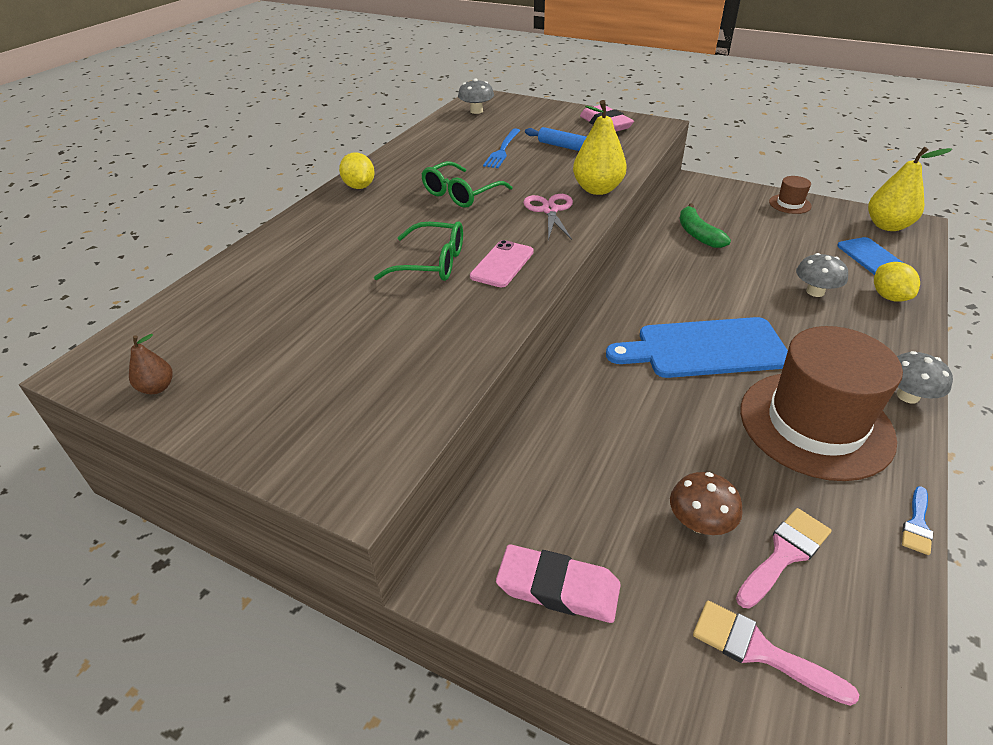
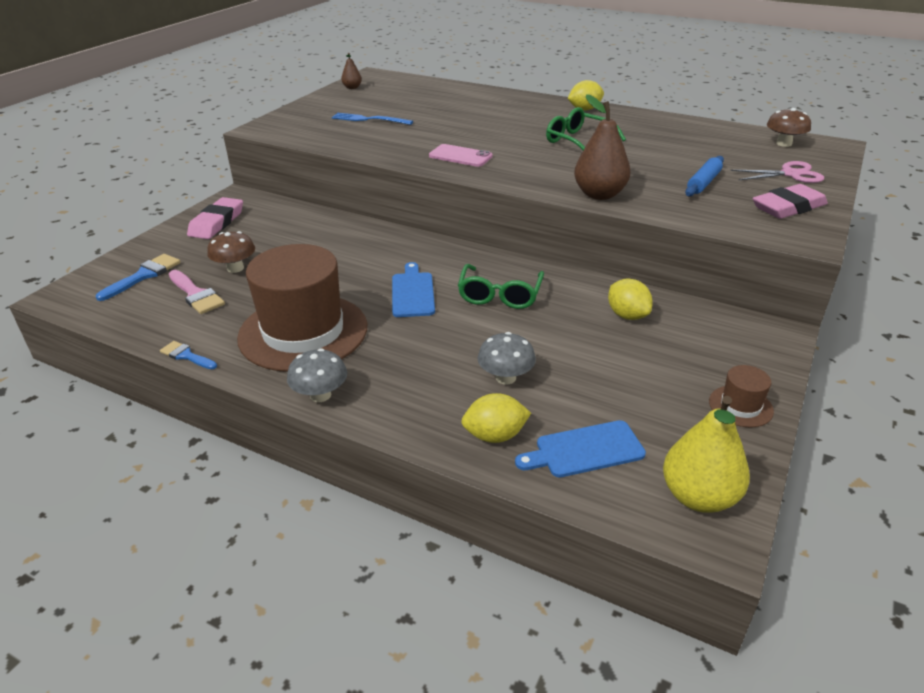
camera: 90 degrees right, 5 degrees down
(431, 263) = (464, 135): green glasses -> green glasses (500, 295)
(476, 111) = (783, 143): grey mushroom -> brown mushroom
(502, 150) = (681, 155): blue fork -> blue fork (369, 119)
(550, 210) = (551, 173): pink scissors -> pink scissors (790, 174)
(597, 189) = (599, 194): yellow pear -> brown pear
(698, 234) = (627, 315): green banana -> yellow lemon
(705, 348) = (413, 292): blue cutting board -> blue cutting board, size x0.59
(759, 650) = (144, 275): pink brush -> blue brush

